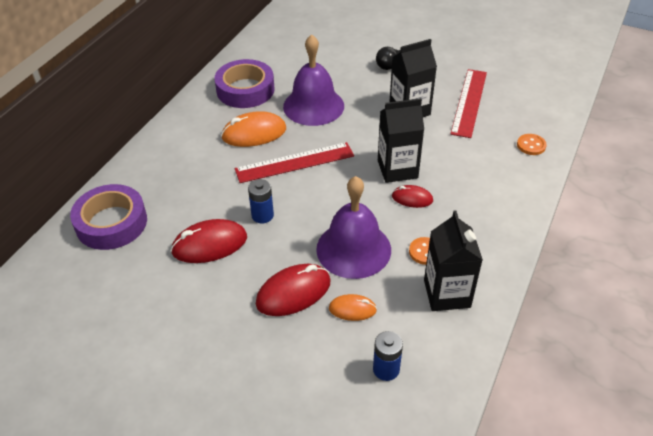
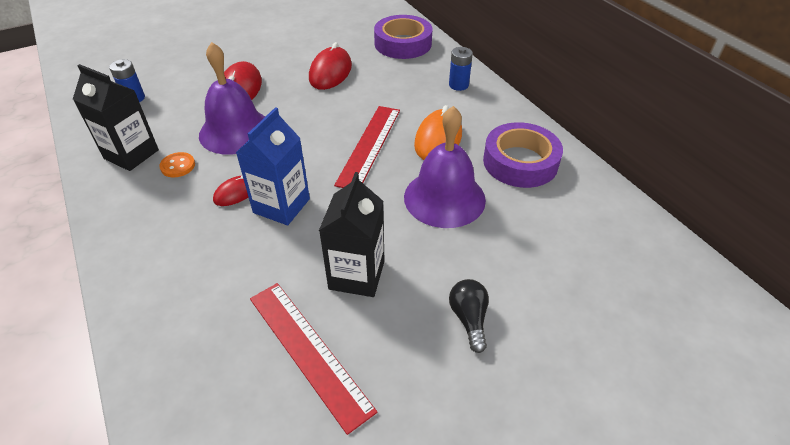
camera: 125 degrees right, 0 degrees up
(262, 215) = (328, 104): blue battery -> blue battery (458, 85)
(352, 309) = (191, 106): orange mouse -> none
(397, 169) = (281, 206): black carton -> blue carton
(531, 145) = (168, 353): orange button -> none

